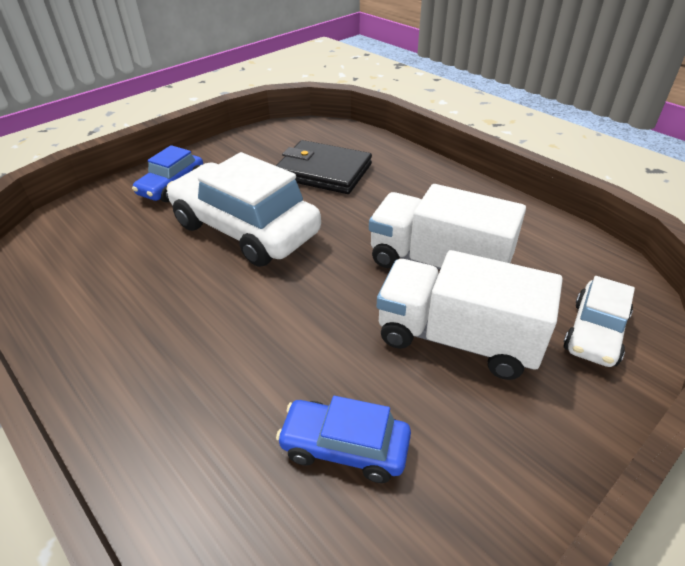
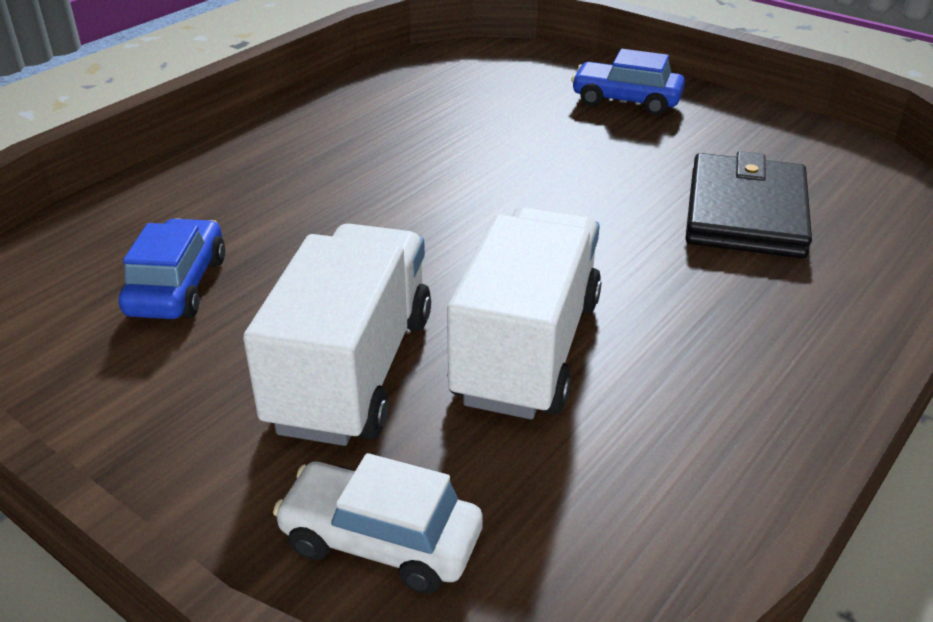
camera: 80 degrees right, 5 degrees down
(245, 229) = (551, 168): white car -> none

